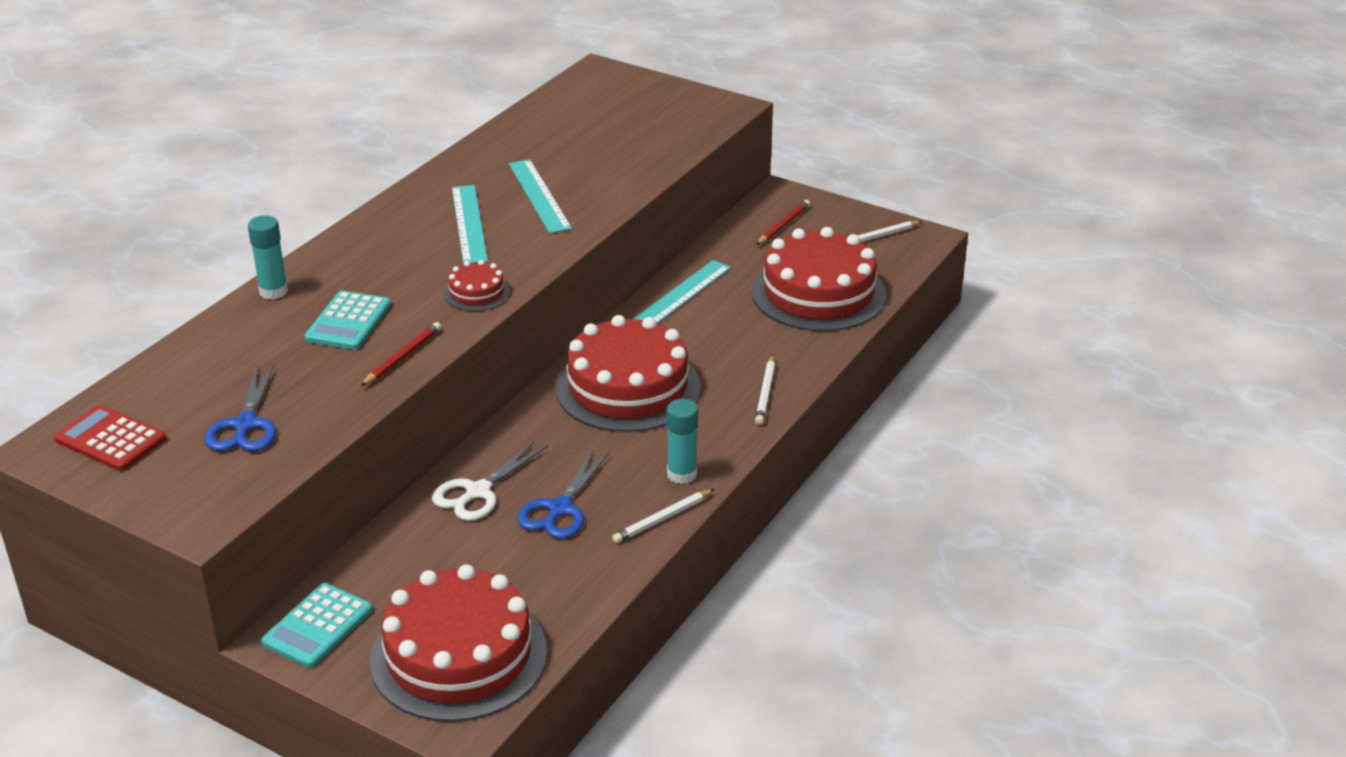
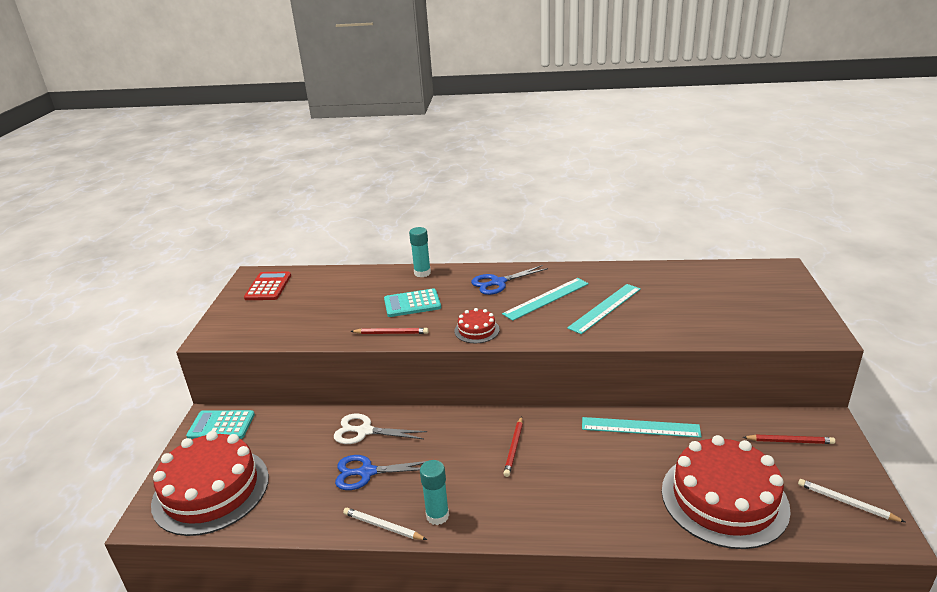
camera: 65 degrees right, 5 degrees down
(245, 425) = (298, 314): blue scissors -> blue scissors (498, 282)
(628, 387) = (514, 448): red cake -> red pencil
(765, 393) = (566, 521): white pencil -> none

